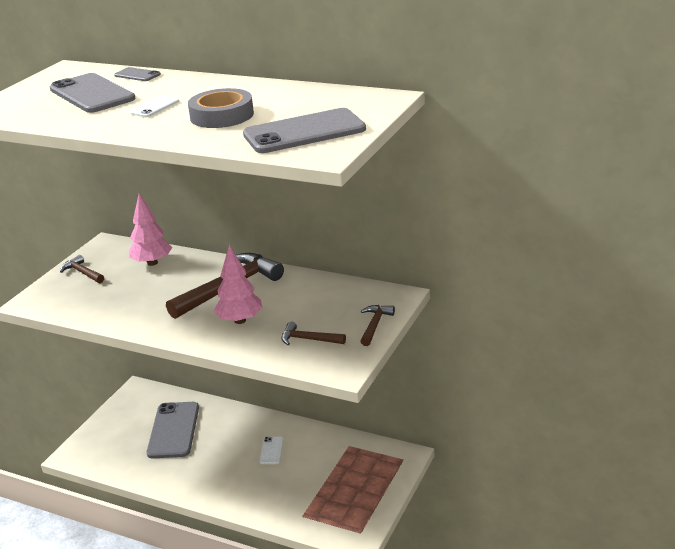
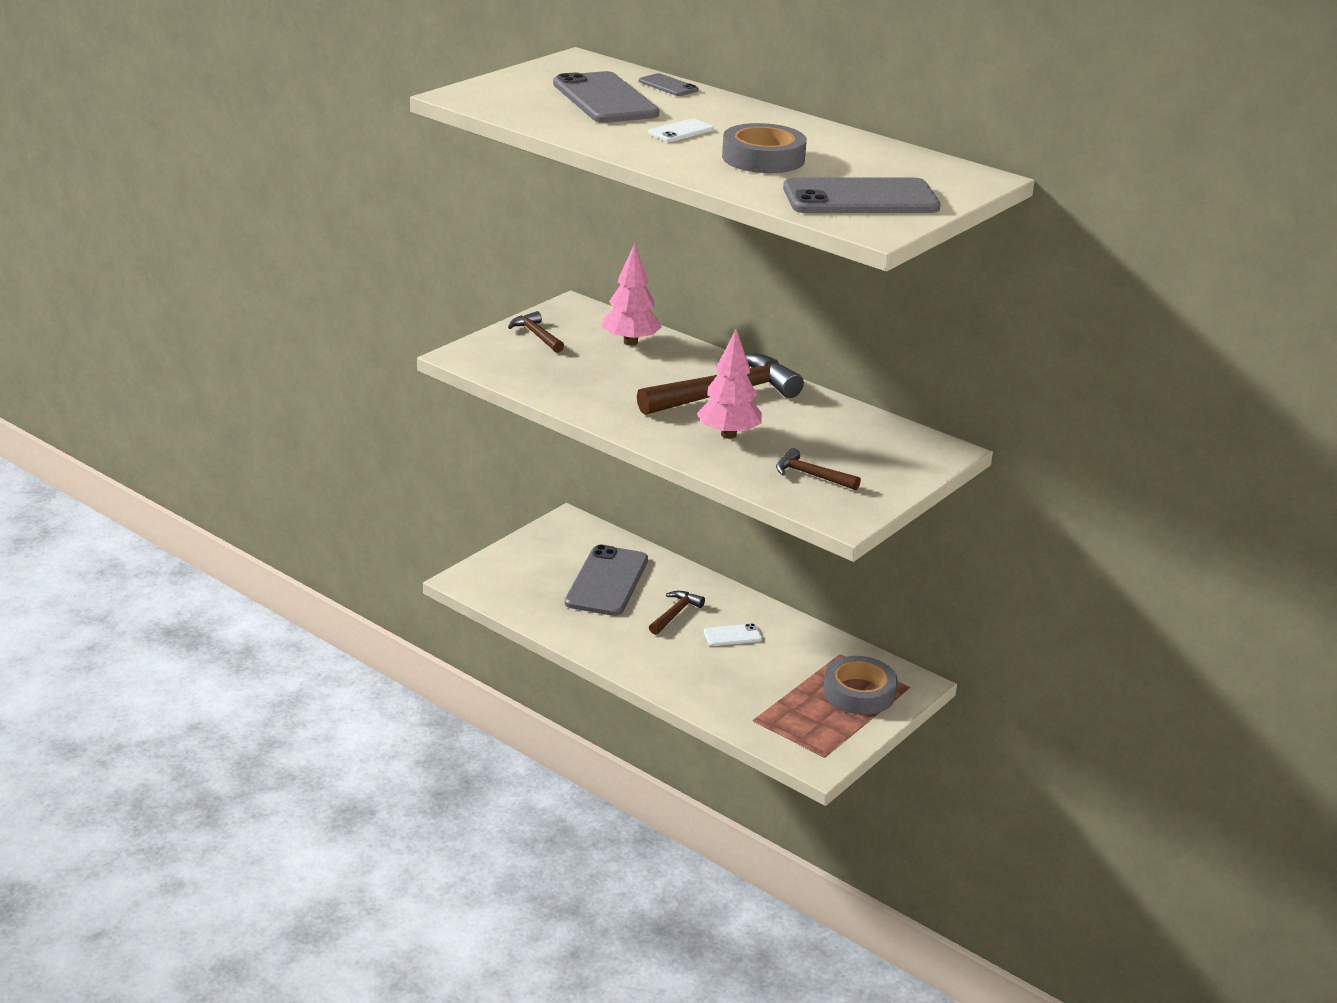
camera: 10 degrees right, 0 degrees up
(271, 450) = (732, 635): white phone -> white phone turned 60 degrees clockwise
(370, 473) = (859, 692): none -> grey tape
(375, 325) = (903, 477): brown hammer -> brown hammer (675, 614)

